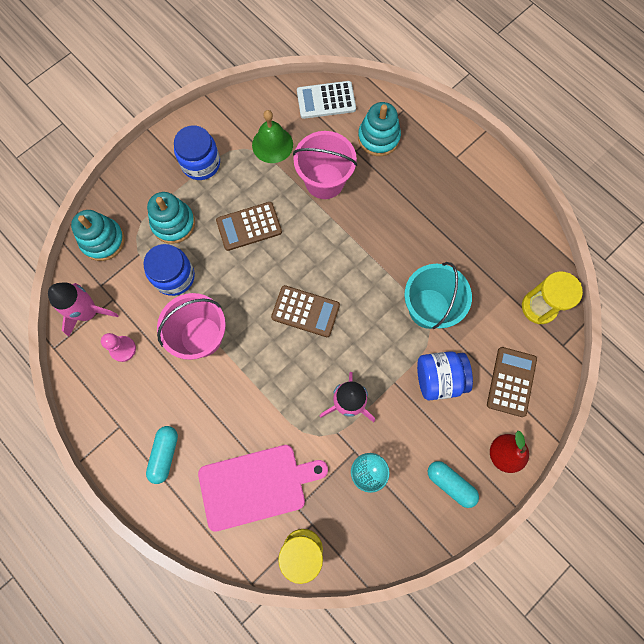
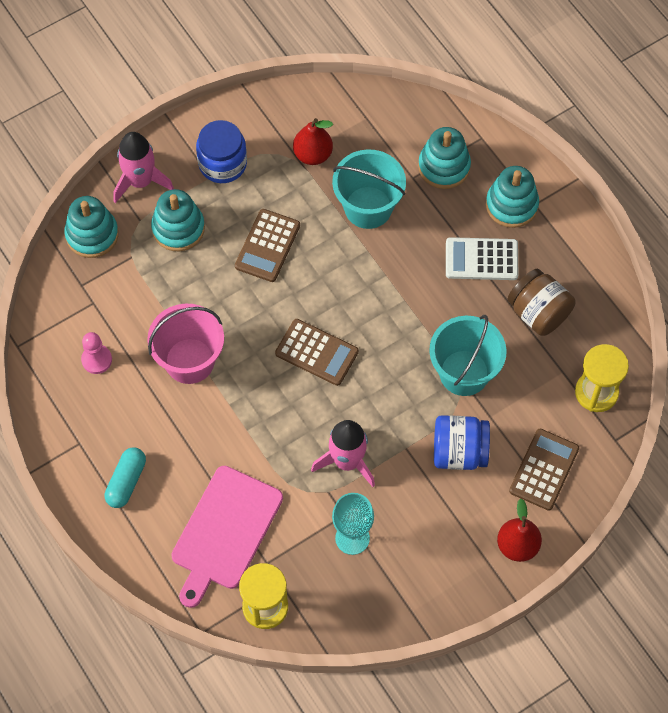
camera: 10 degrees right, 10 degrees down
(88, 312) = (63, 313): pink rocket -> pink rocket (141, 181)
(174, 276) = (169, 289): blue jar -> none
(249, 226) = (267, 246): brown calculator -> brown calculator turned 60 degrees counterclockwise
(256, 485) = (225, 532): pink cutting board -> pink cutting board turned 120 degrees clockwise
(272, 144) = (313, 154): green bell -> red pear
(324, 181) = (368, 207): pink bucket -> turquoise bucket
(326, 100) = (388, 112): white calculator -> white calculator (481, 259)
(438, 161) = (511, 205): none -> turquoise stacking toy
(450, 483) = (448, 567): turquoise capsule -> none
(478, 247) = (538, 313): none -> brown jar

